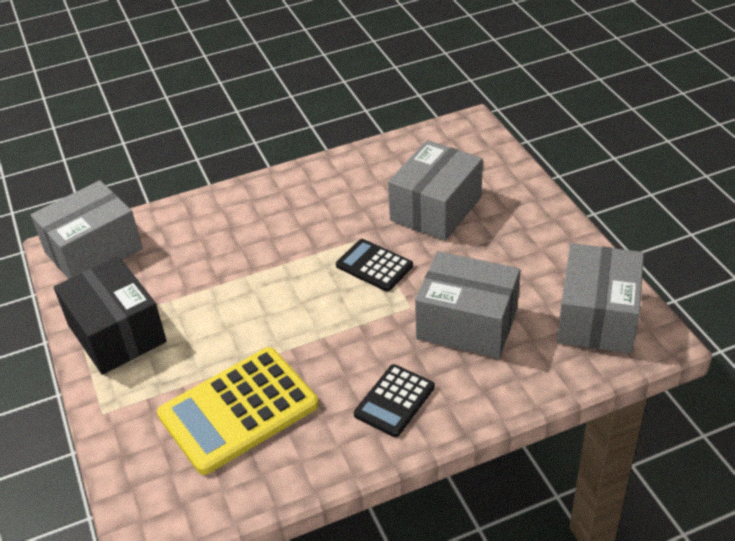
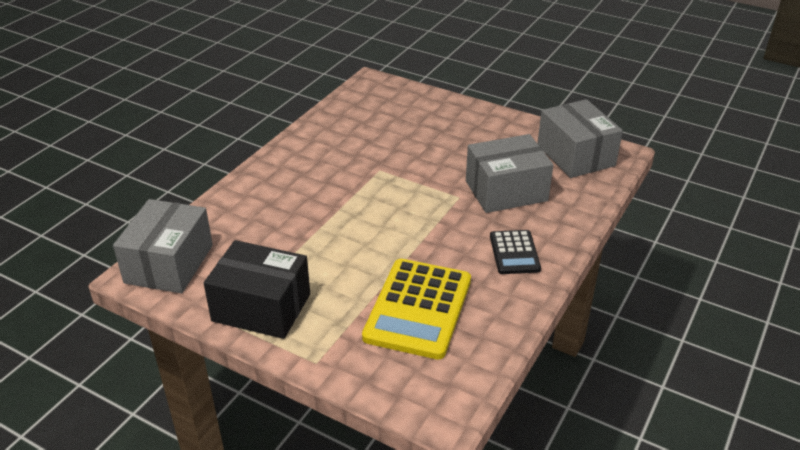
camera: 40 degrees left, 5 degrees down
(374, 266) = (406, 184): black calculator -> none
(436, 209) = (407, 136): grey box -> none

